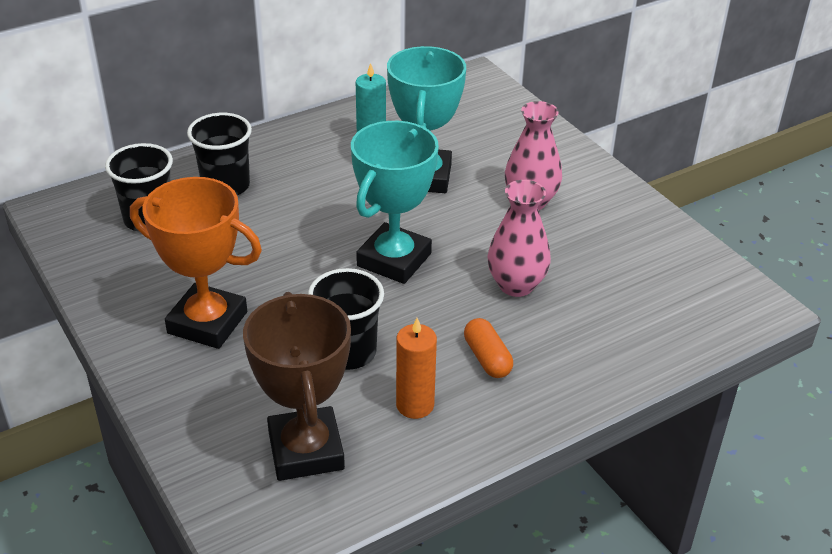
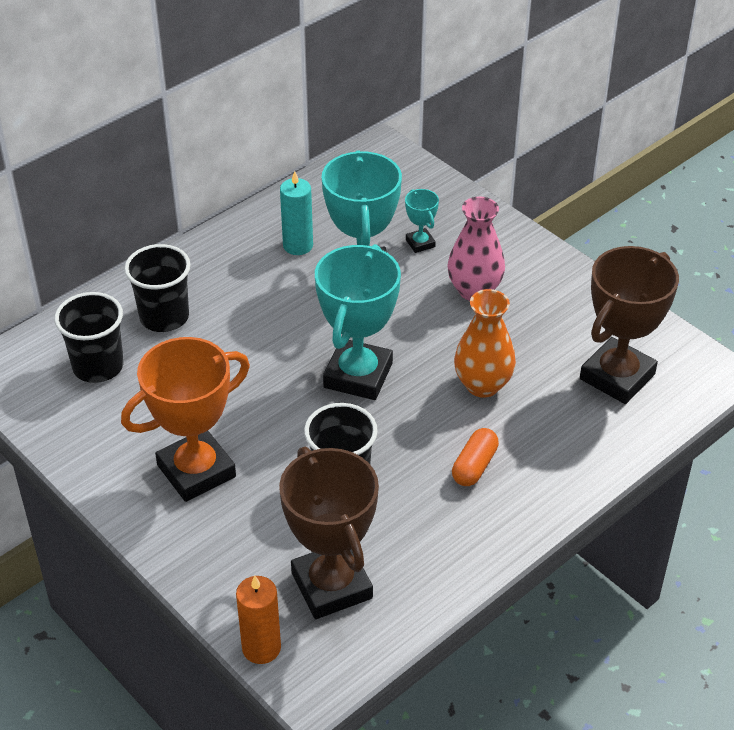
camera: 10 degrees left, 5 degrees up
(207, 322) = (196, 471): orange trophy -> orange trophy turned 45 degrees counterclockwise
(415, 405) = (420, 524): orange candle -> orange candle (261, 648)
(487, 358) = (474, 466): orange capsule -> orange capsule turned 60 degrees clockwise
(488, 155) = (420, 243): none -> turquoise trophy
(516, 285) = (482, 385): pink vase -> orange vase
(657, 296) = (617, 376): none -> brown trophy

